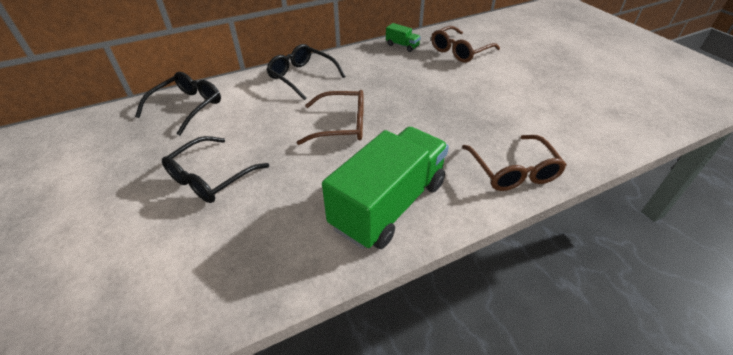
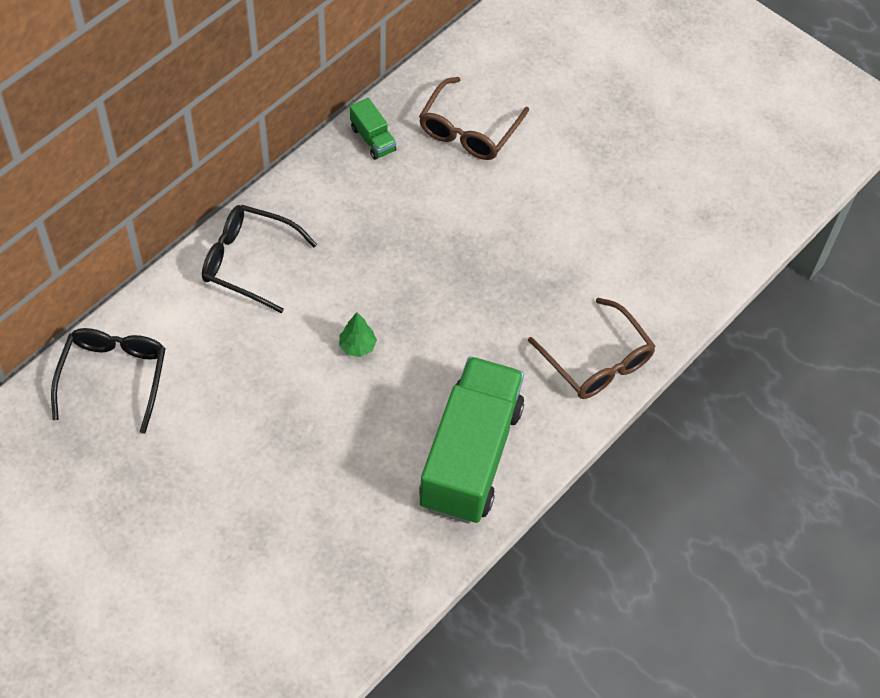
camera: 25 degrees left, 15 degrees up
(211, 178) = (237, 485): black glasses -> none
(341, 125) = (357, 346): brown glasses -> green tree
(402, 46) = (373, 139): green truck -> green truck turned 45 degrees clockwise

